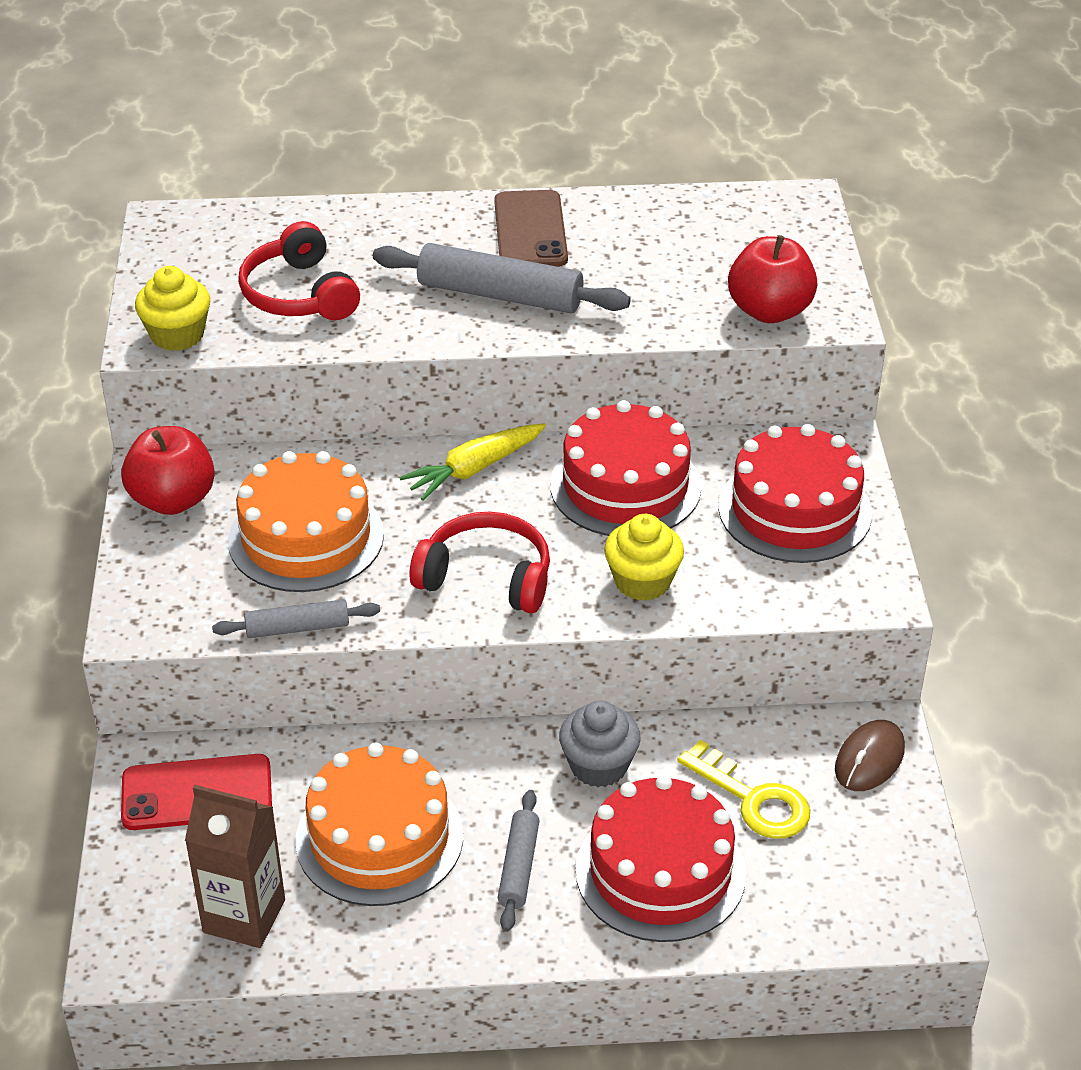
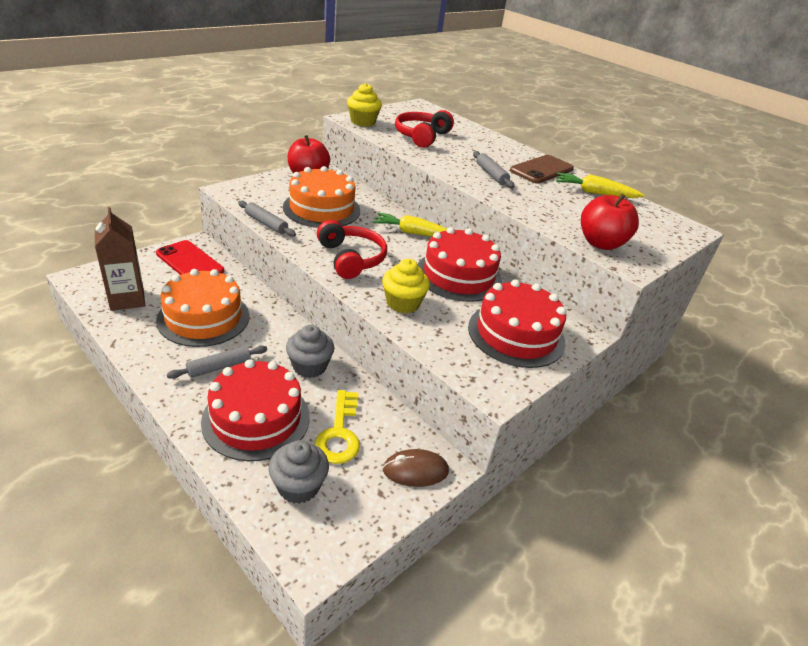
camera: 45 degrees right, 5 degrees down
(500, 295) = (491, 174): grey rolling pin -> grey rolling pin, size x0.56
(642, 223) = (595, 193): none -> yellow carrot
(811, 882) = (298, 486): none -> grey cupcake

